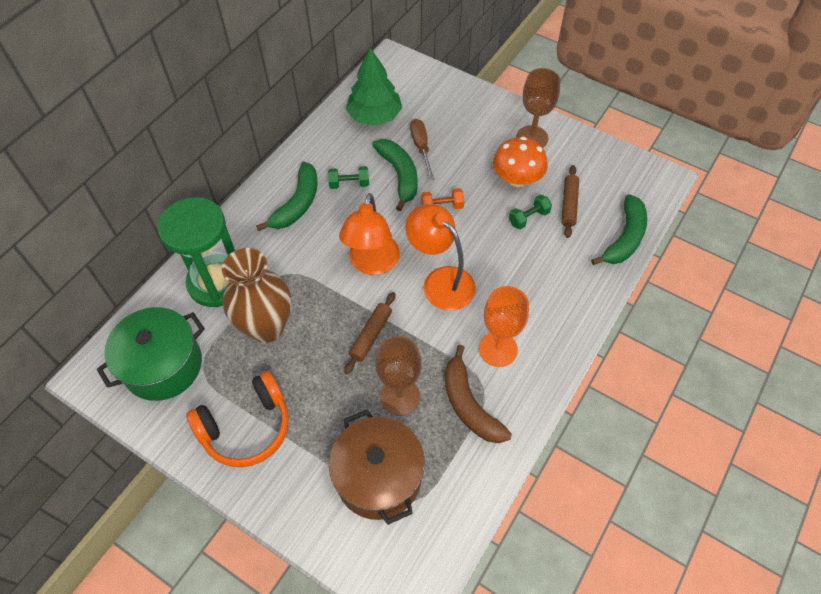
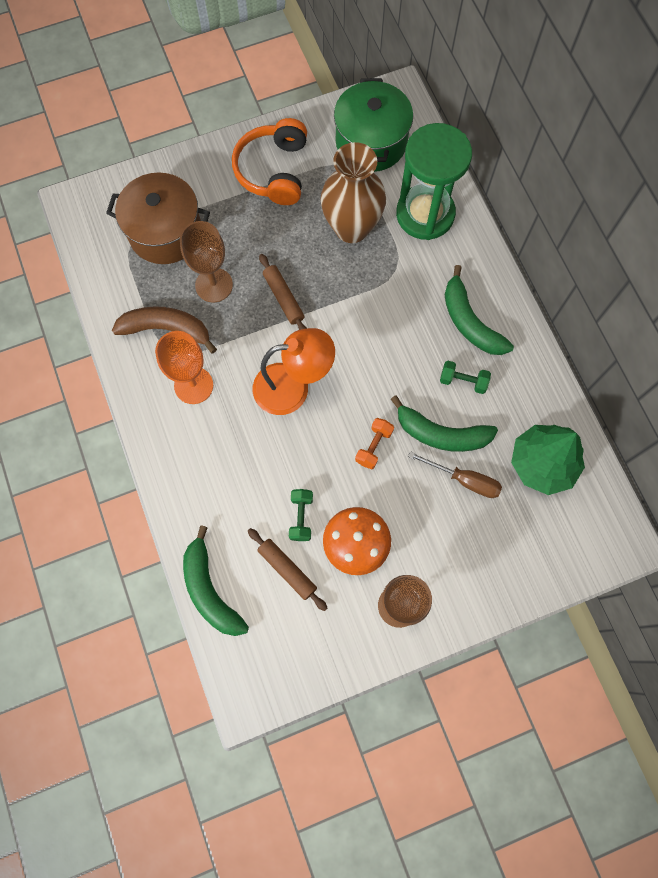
camera: 125 degrees right, 15 degrees up
(349, 184) = (463, 381): green dumbbell -> green dumbbell turned 75 degrees clockwise
(372, 264) = (354, 343): orange lamp -> none

